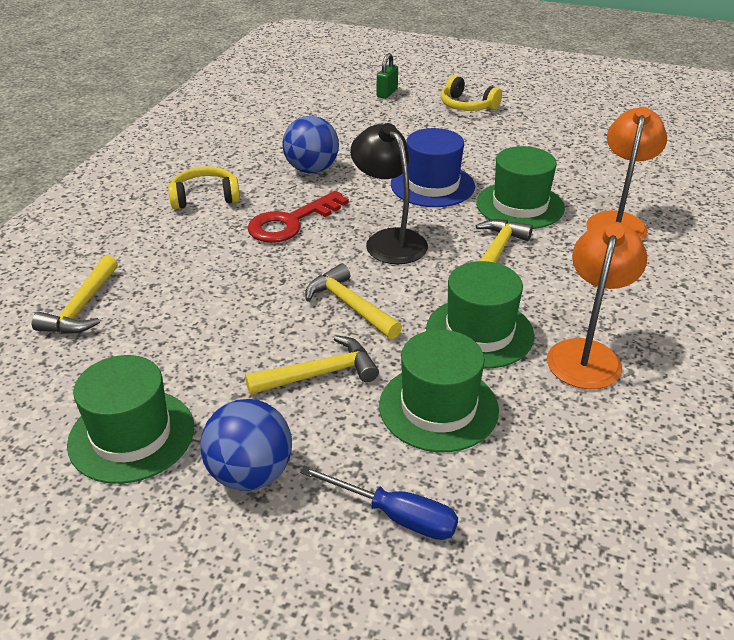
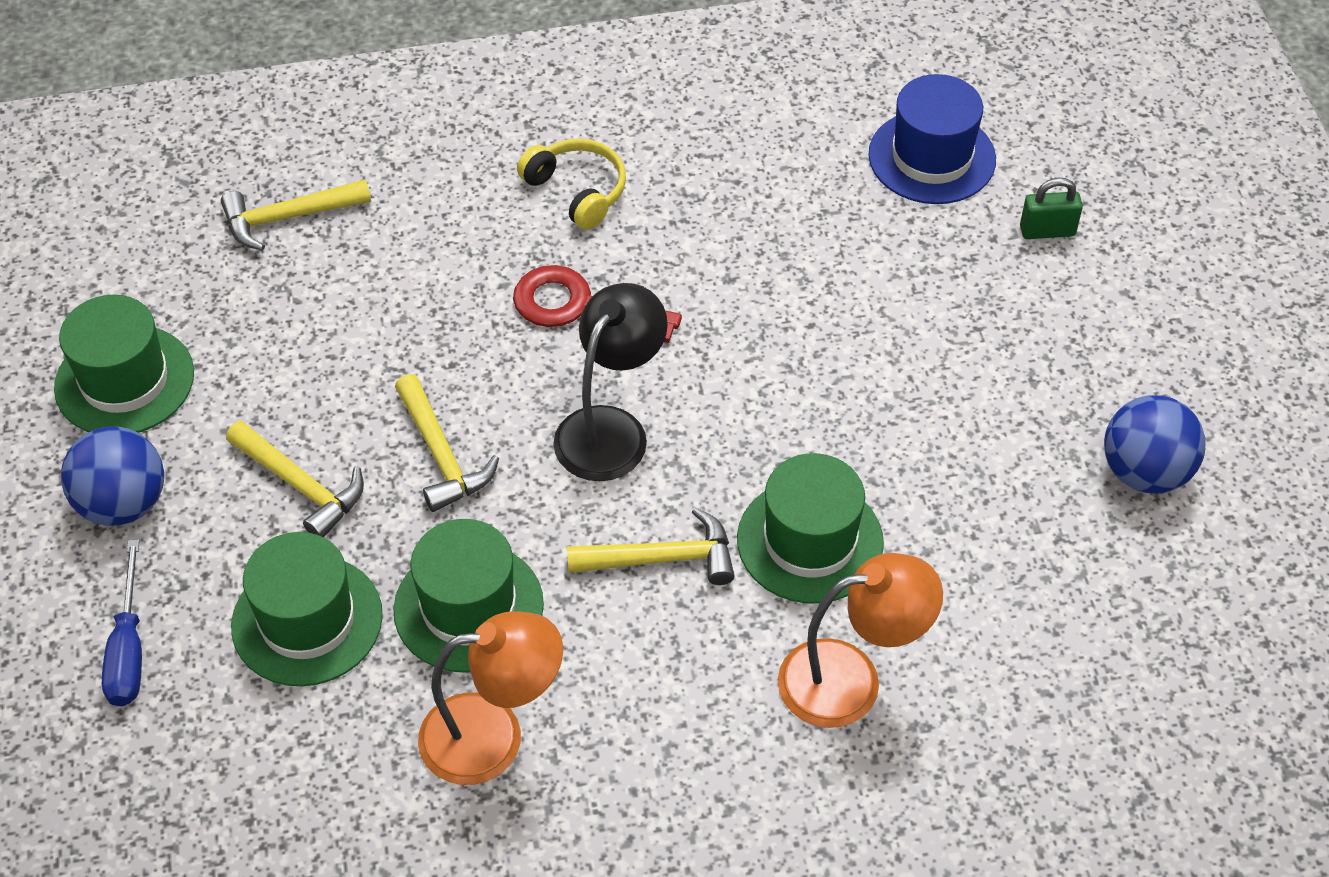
camera: 60 degrees right, 15 degrees up
(312, 169) = (731, 260): blue ball -> blue ball (1145, 472)
(350, 306) = (441, 454): yellow hammer -> yellow hammer turned 135 degrees clockwise
(432, 185) = (790, 415): blue hat -> blue hat (932, 157)
(467, 106) = (1090, 352): yellow headphones -> none

